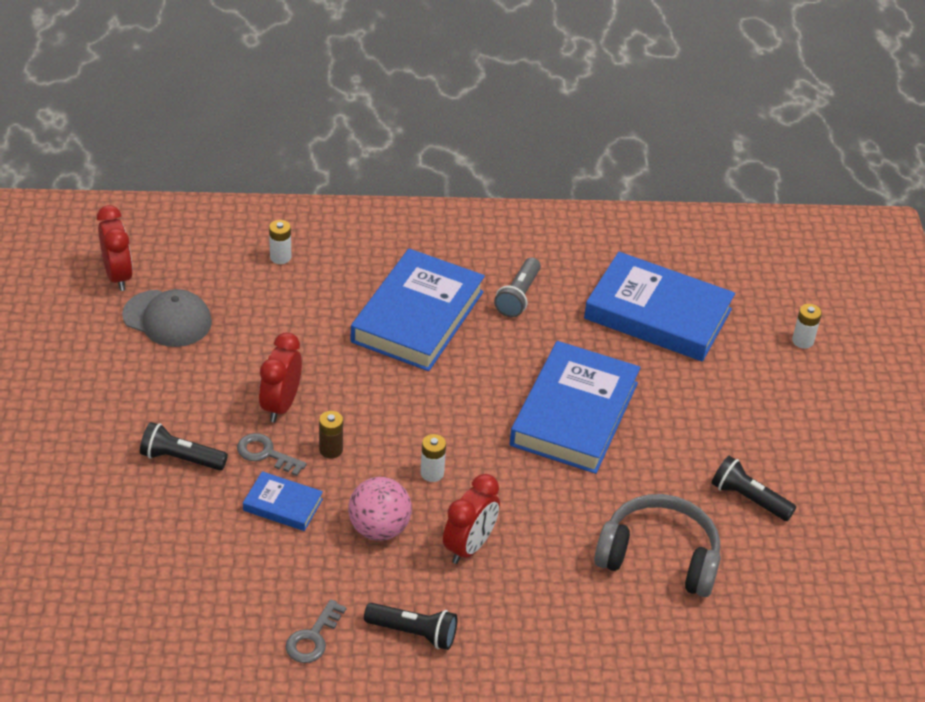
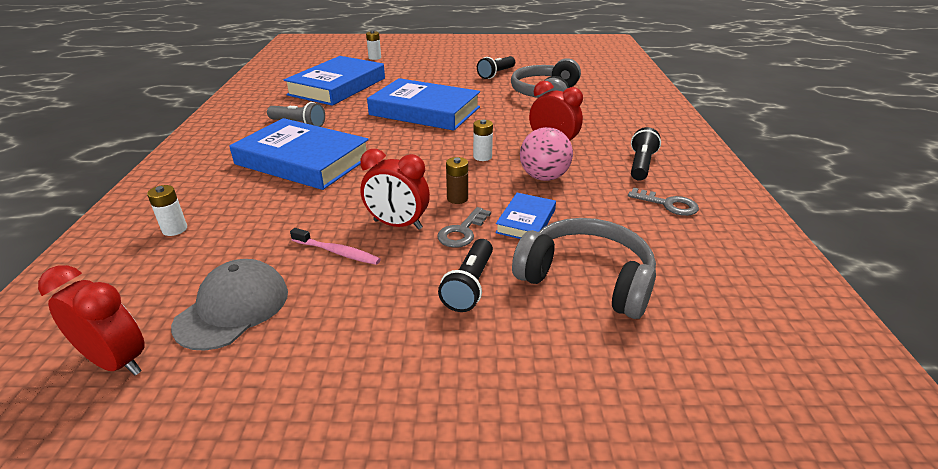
camera: 85 degrees left, 10 degrees down
(118, 276) = (117, 362): red clock -> red clock turned 45 degrees clockwise
(182, 541) = (586, 279): none -> grey headphones
(238, 367) = (337, 252): none -> pink toothbrush

